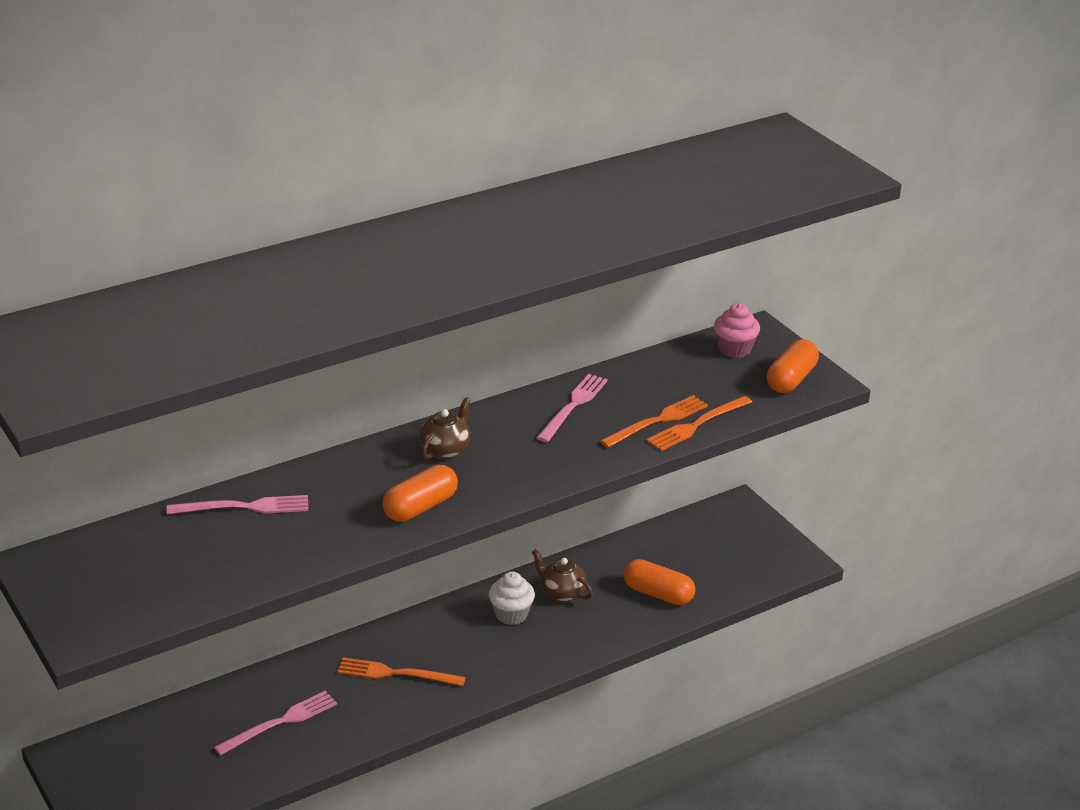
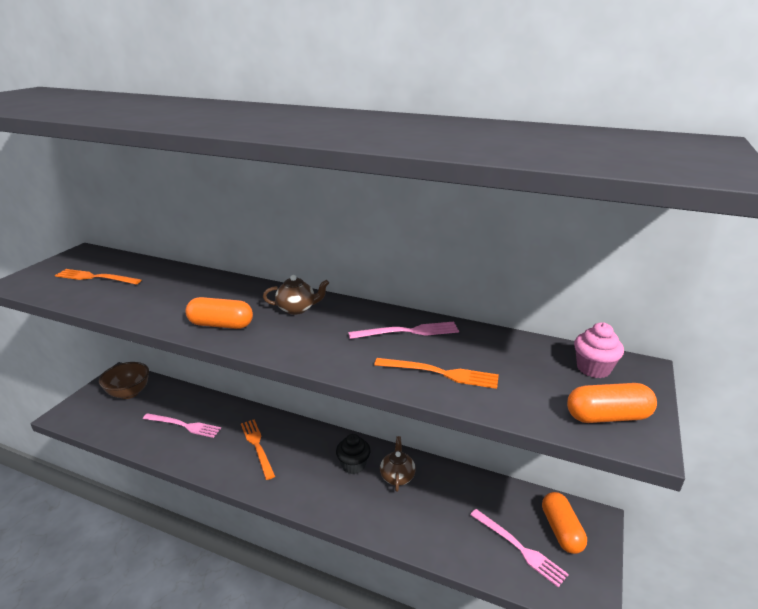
camera: 55 degrees right, 5 degrees down
(134, 755) = (129, 393): none -> brown bowl
(244, 507) = (173, 277): pink fork -> pink fork (519, 548)
(511, 614) = (353, 465): white cupcake -> black cupcake
(658, 594) = (448, 528): orange capsule -> orange capsule (561, 530)
(697, 425) = (463, 394): orange fork -> orange fork (95, 277)

